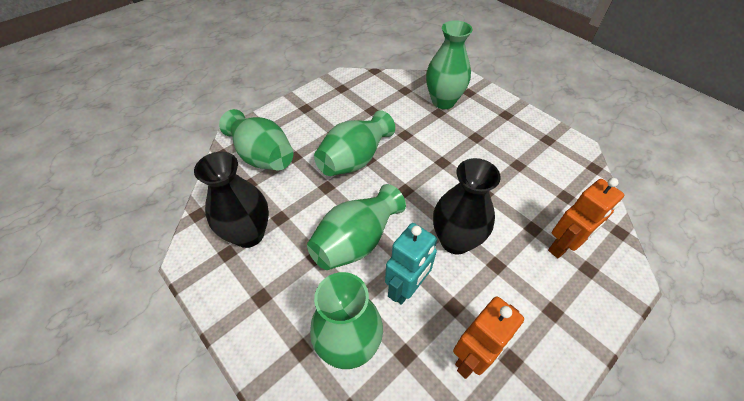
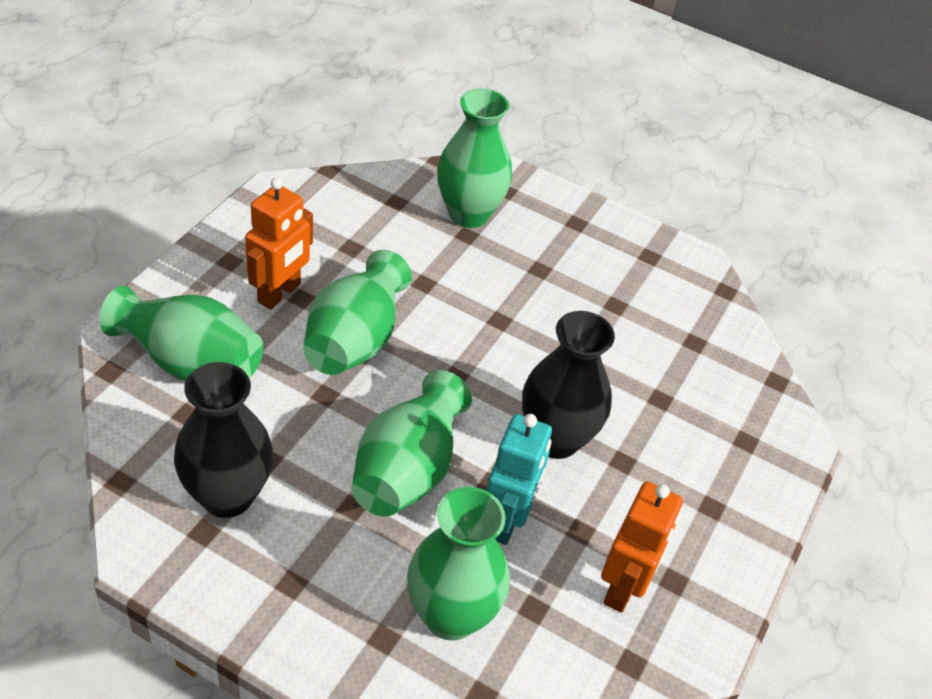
camera: 25 degrees left, 5 degrees down
(563, 246) = (706, 416): orange robot -> orange robot (279, 293)

